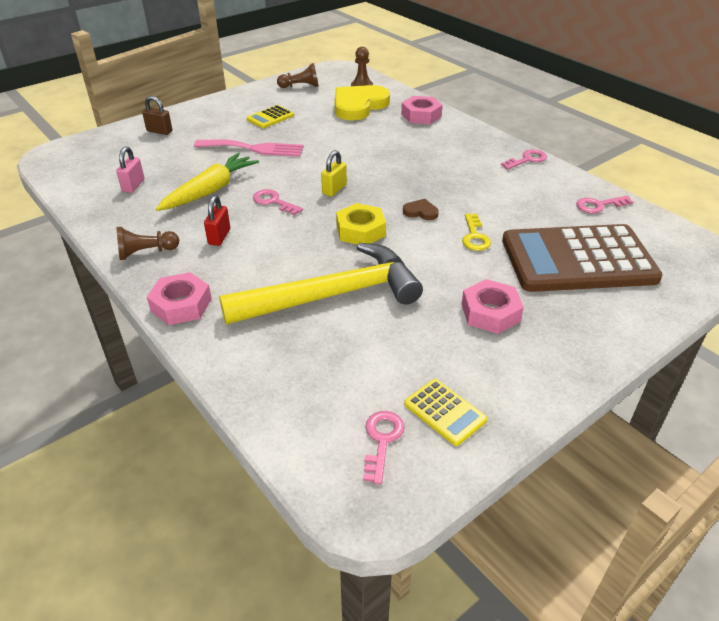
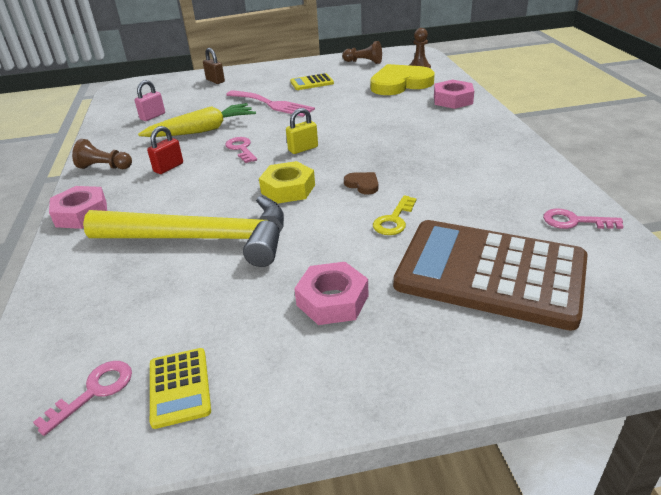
camera: 30 degrees right, 5 degrees down
(527, 160) = (529, 158): pink key -> none

